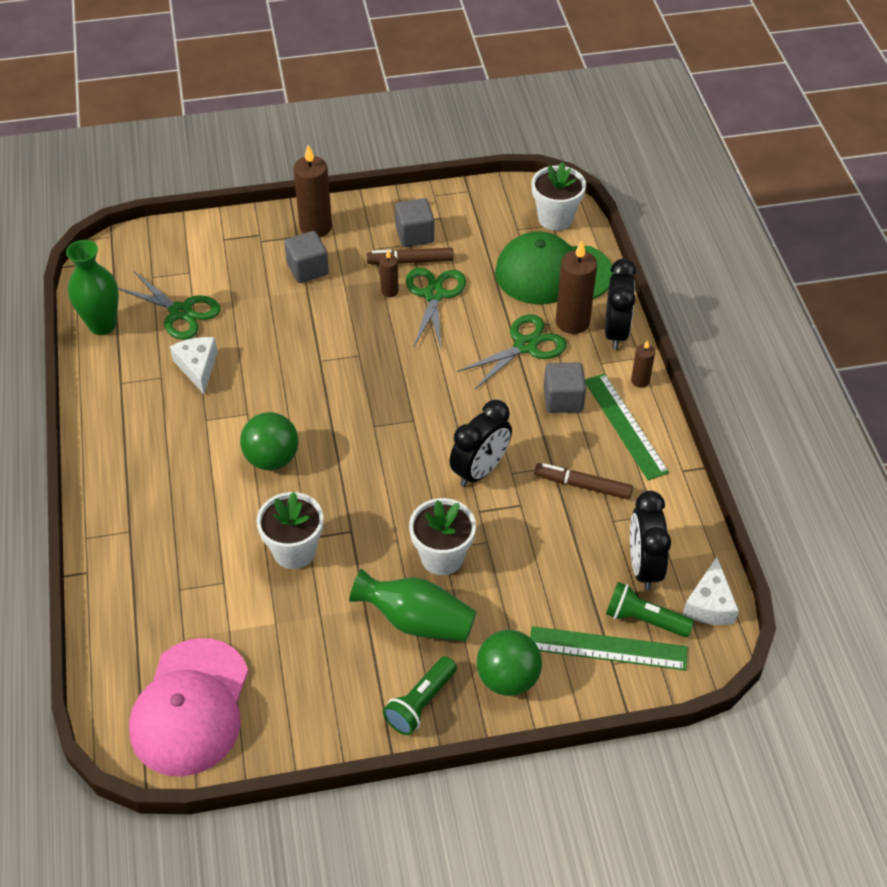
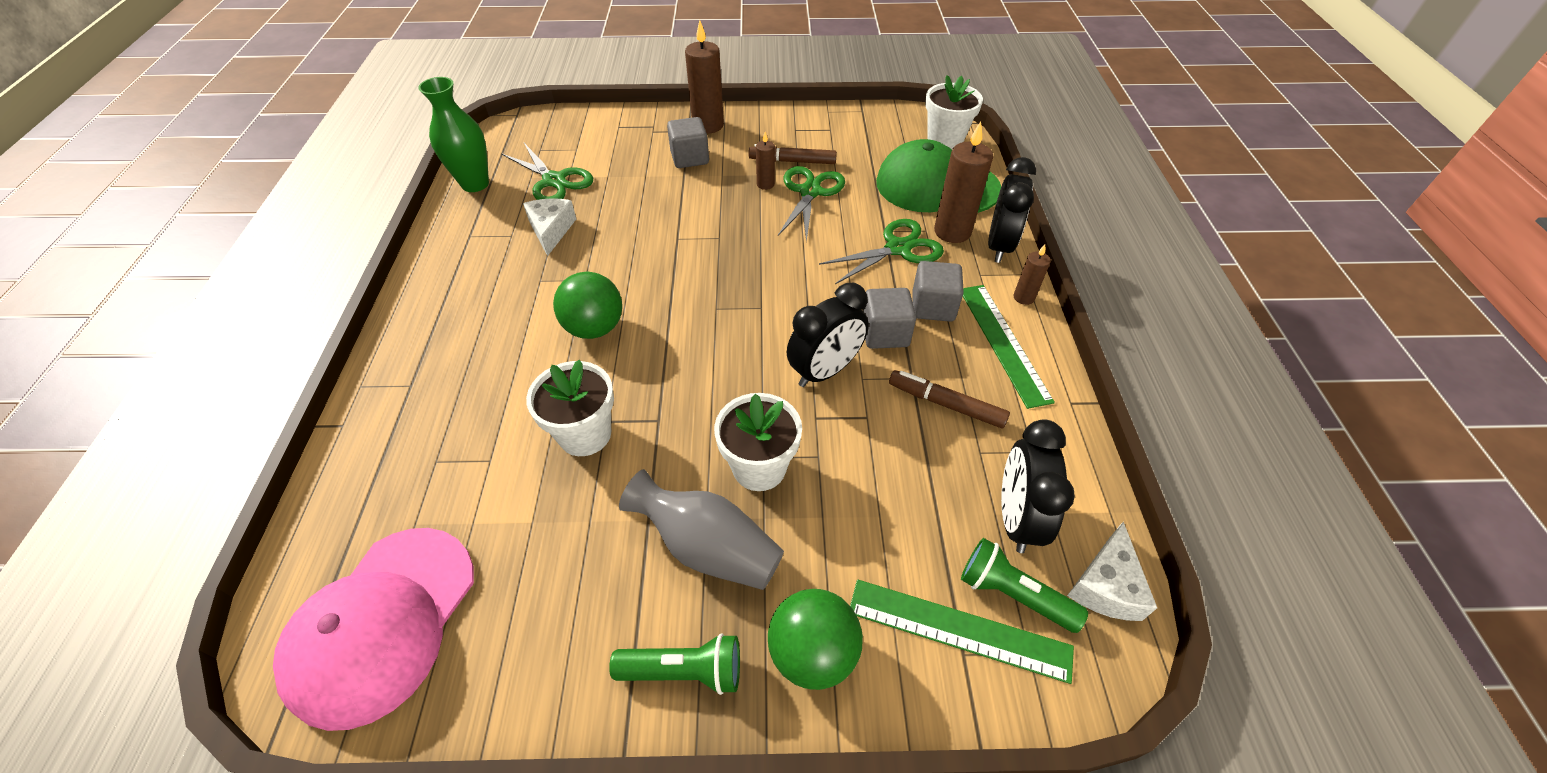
camera: 10 degrees right, 0 degrees up
(414, 235) = (802, 140): grey cube -> grey cube (885, 333)
(417, 621) = (708, 548): green vase -> grey vase
(420, 703) = (684, 671): green flashlight -> green flashlight turned 135 degrees counterclockwise

